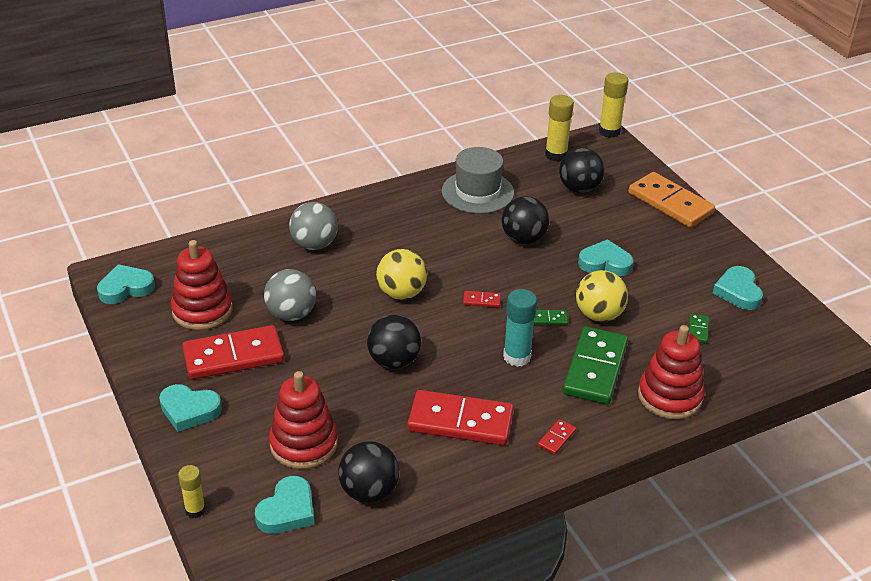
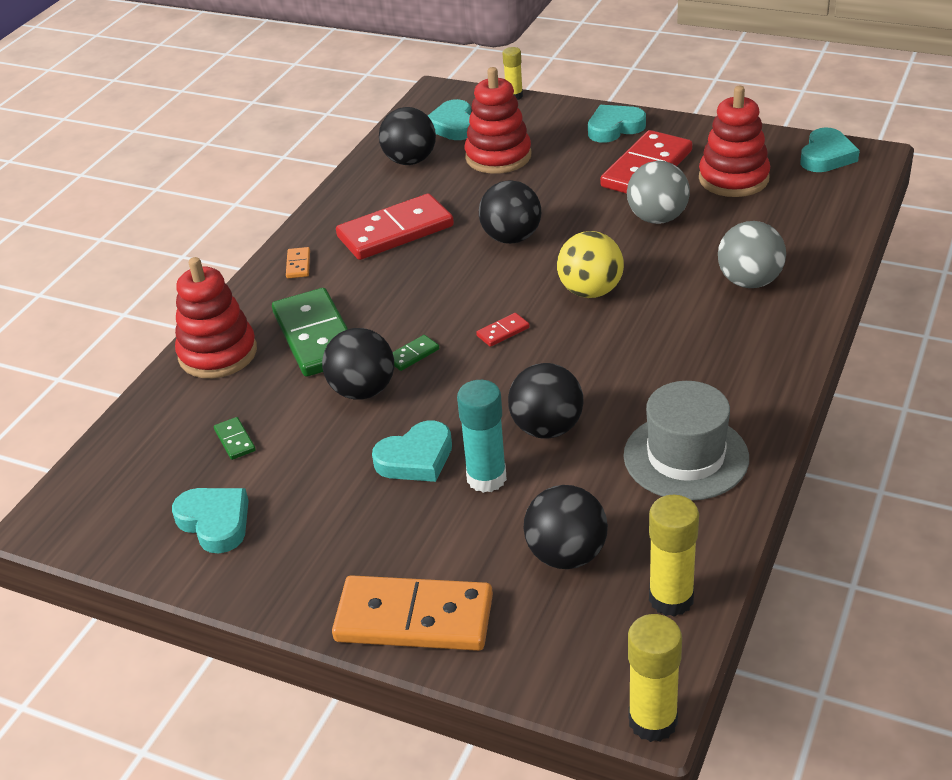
camera: 145 degrees right, 0 degrees up
(517, 357) = (404, 303): turquoise glue stick -> turquoise glue stick (486, 478)
(556, 438) = (298, 265): red domino -> orange domino
(599, 315) = (363, 391): yellow ball -> black ball

